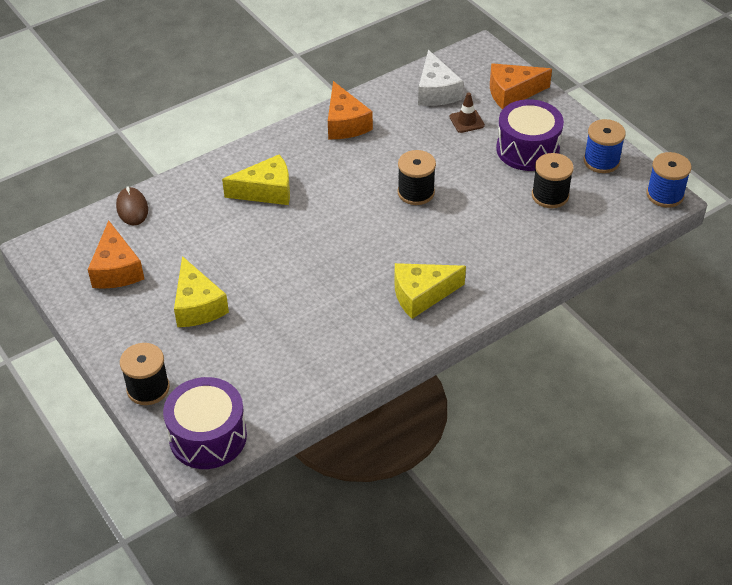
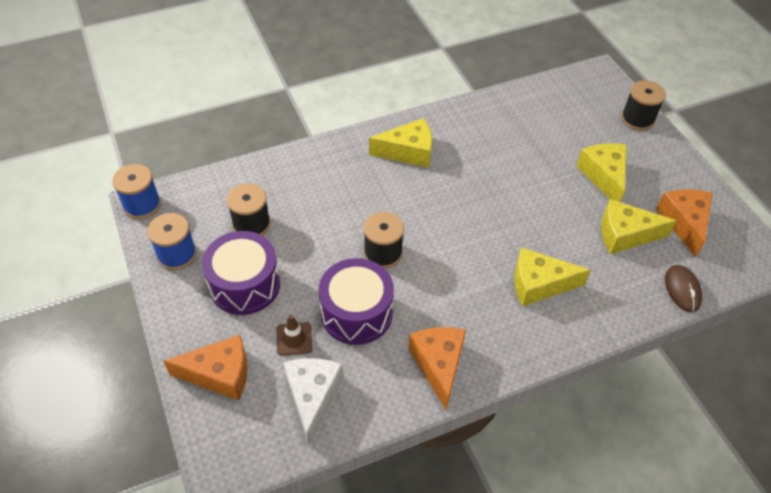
camera: 170 degrees left, 5 degrees up
(180, 247) = (625, 235): none -> yellow cheese
(208, 436) = (588, 82): purple drum -> purple drum (356, 313)

